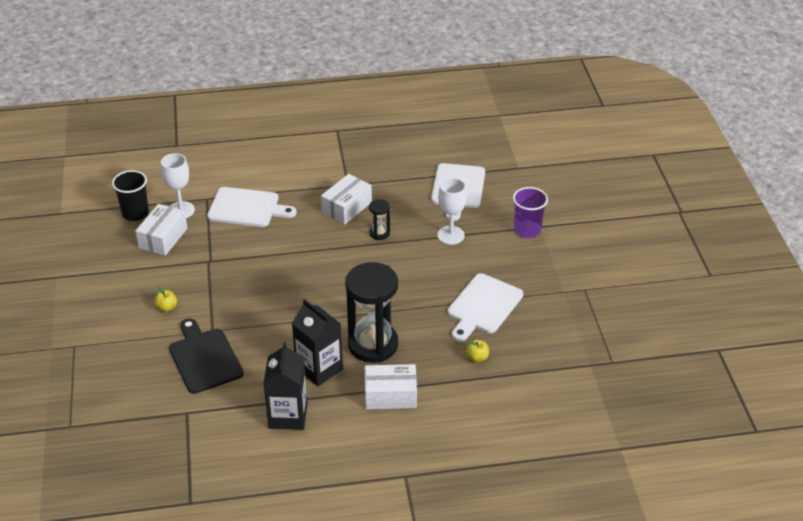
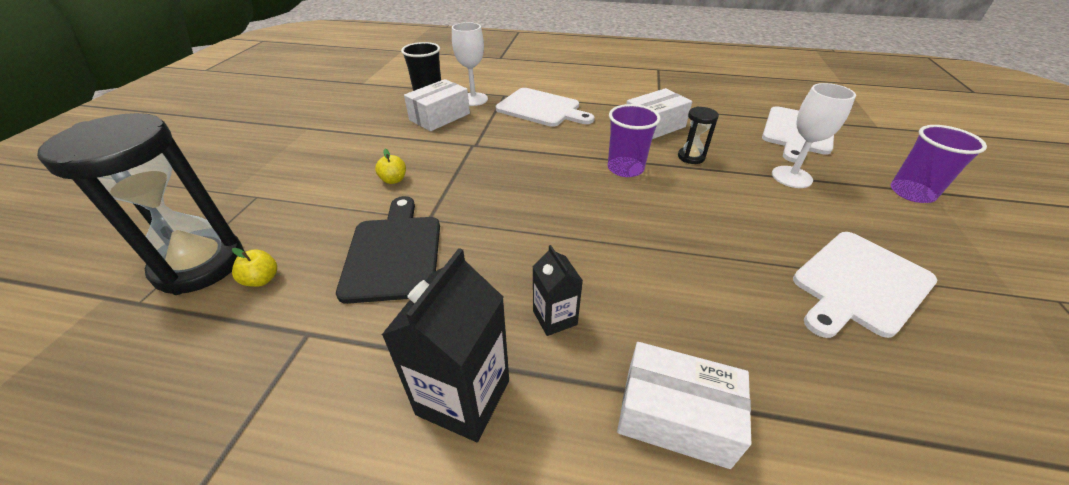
camera: 20 degrees right, 0 degrees up
(319, 368) = (554, 317): black carton -> black carton, size x0.57
(333, 256) = (625, 168): none -> purple cup
(373, 344) = (657, 300): black hourglass -> black hourglass (200, 264)
(477, 357) = (864, 382): yellow apple -> yellow apple (262, 279)

